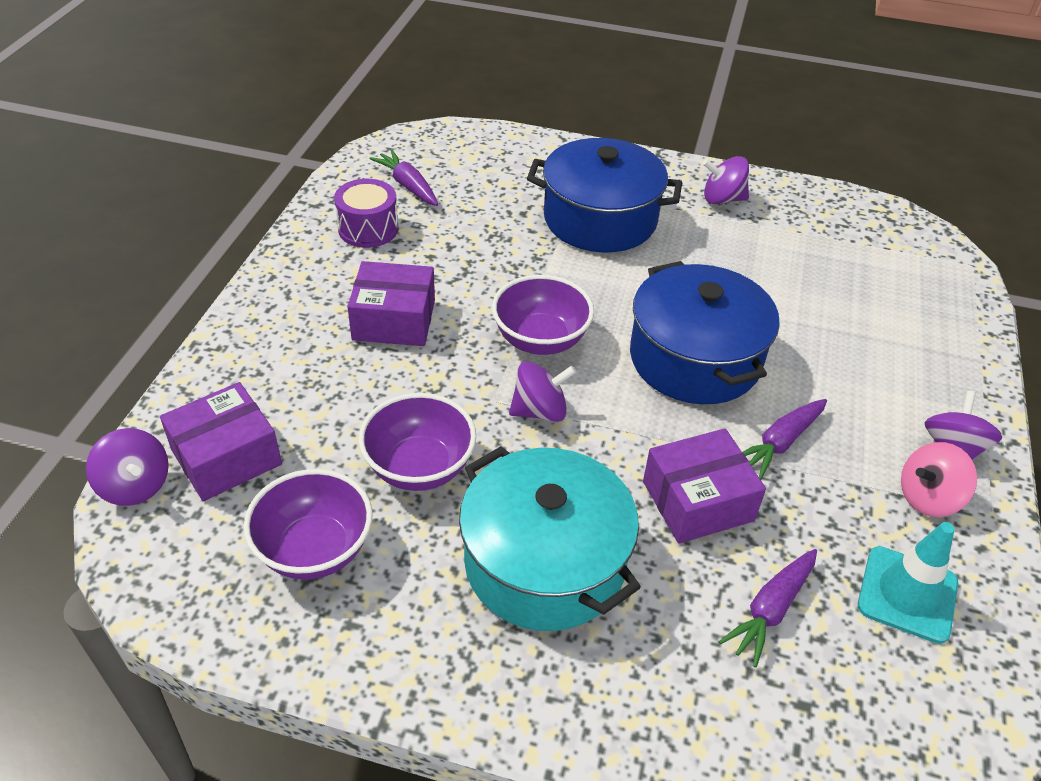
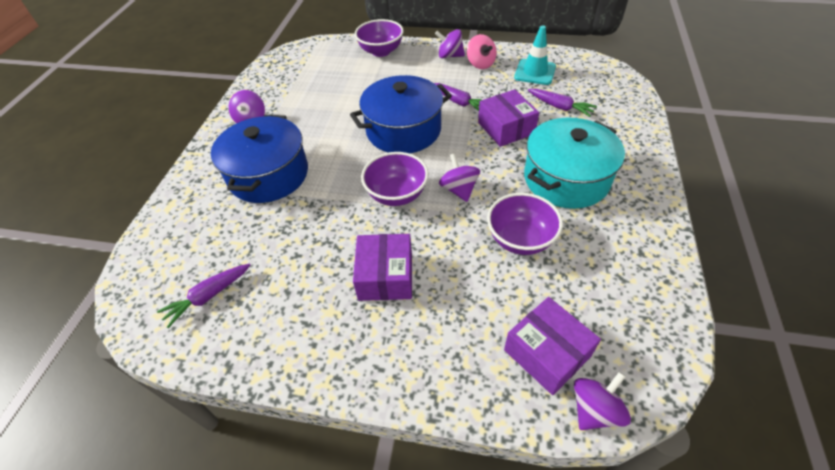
camera: 90 degrees left, 5 degrees up
(315, 550) = (601, 280): purple bowl -> purple bowl (381, 51)
(368, 229) = (270, 315): purple drum -> none

